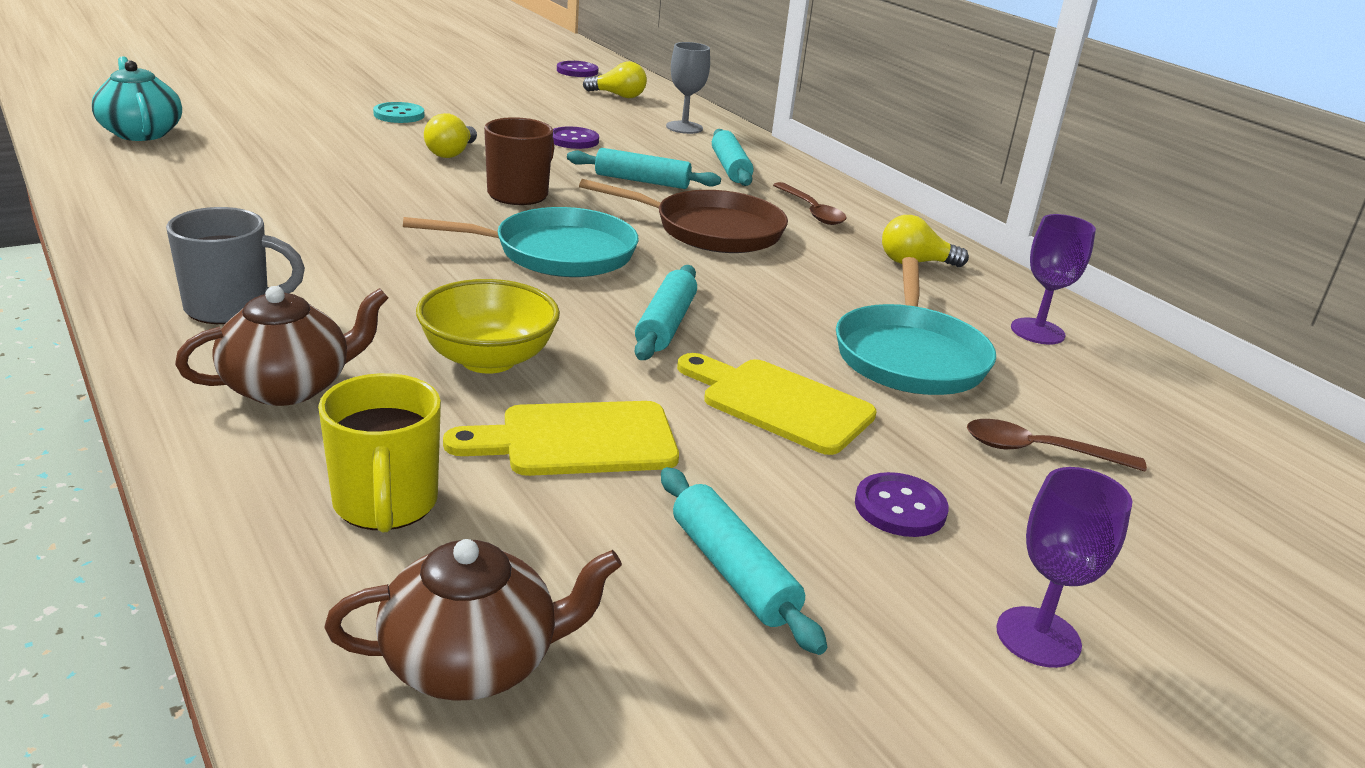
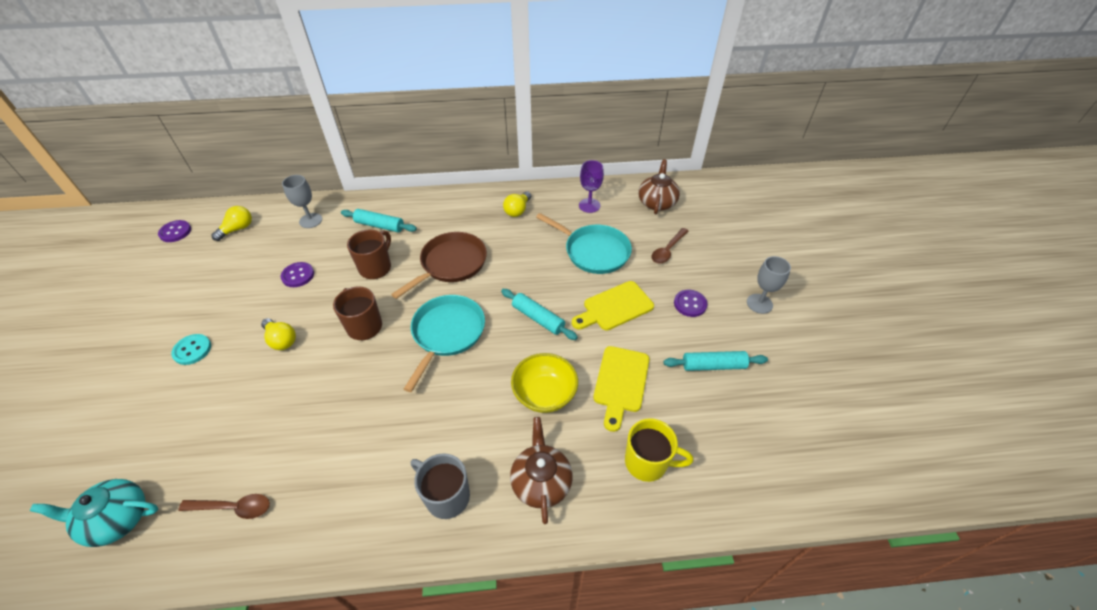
camera: 60 degrees left, 20 degrees up
(230, 308) = (446, 496): grey mug -> grey mug turned 75 degrees counterclockwise
(472, 662) = (744, 457): brown teapot -> brown teapot (657, 202)
(642, 181) = (376, 267): turquoise rolling pin -> brown mug
(811, 211) = (449, 219): brown spoon -> brown spoon (234, 508)
(1038, 637) = (759, 303): purple goblet -> grey goblet

